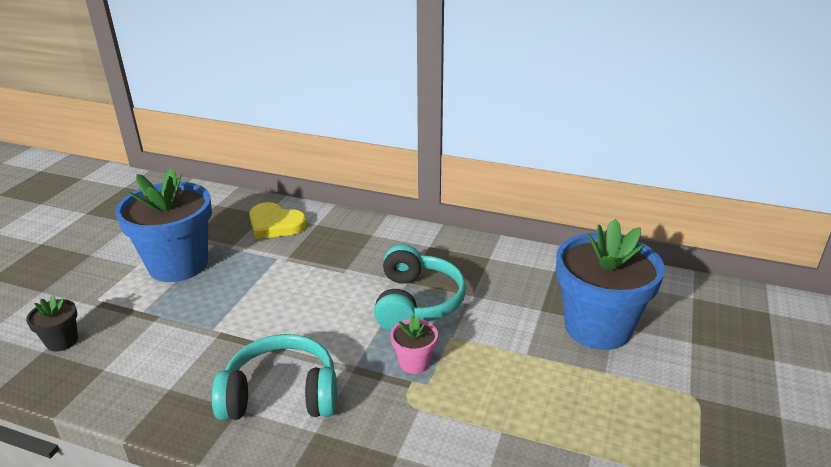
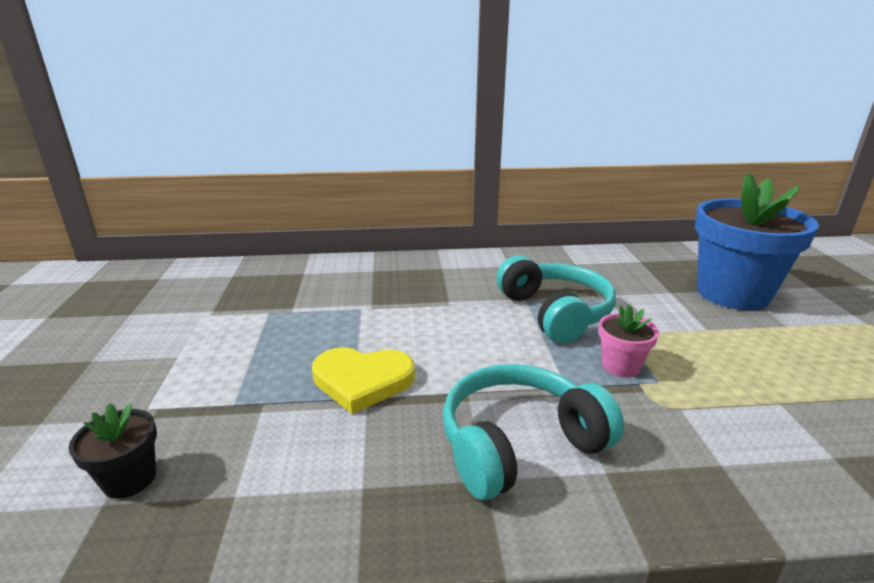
camera: 25 degrees left, 5 degrees down
(178, 265) = (238, 342): blue flower pot -> none
(275, 224) = (325, 279): yellow heart -> yellow heart (362, 381)

